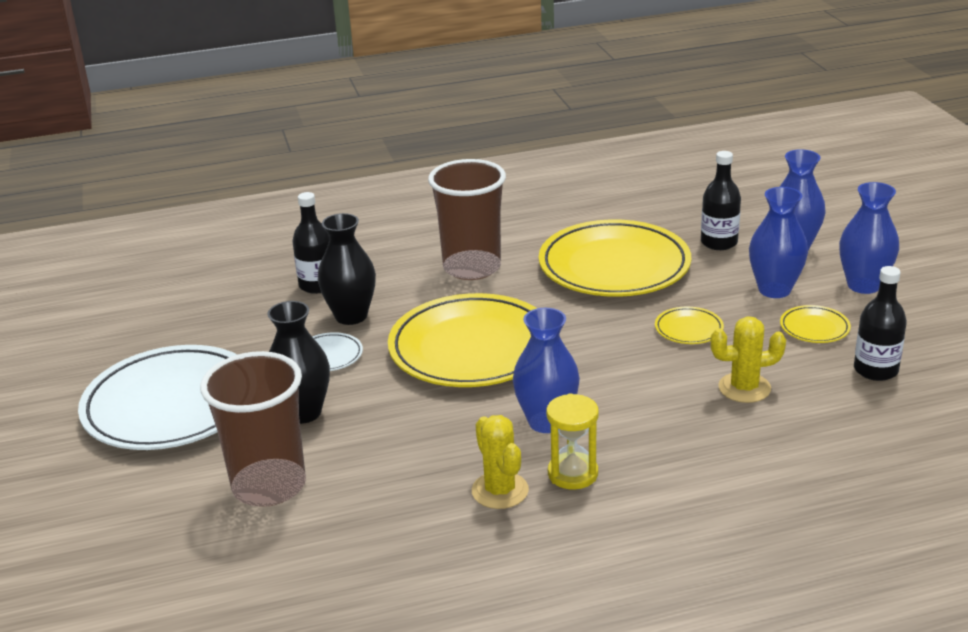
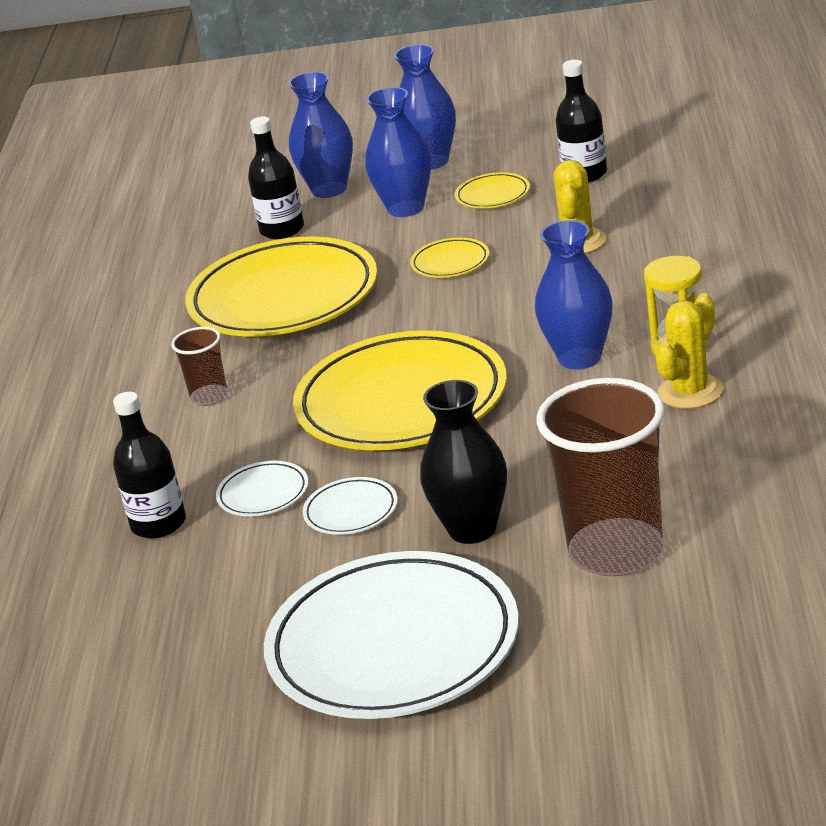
camera: 70 degrees left, 0 degrees up
(351, 316) = (263, 494): black vase -> white plate
(472, 268) = (209, 397): brown cup -> brown cup, size x0.48
(500, 491) = (690, 392): yellow cactus -> yellow cactus turned 45 degrees counterclockwise

